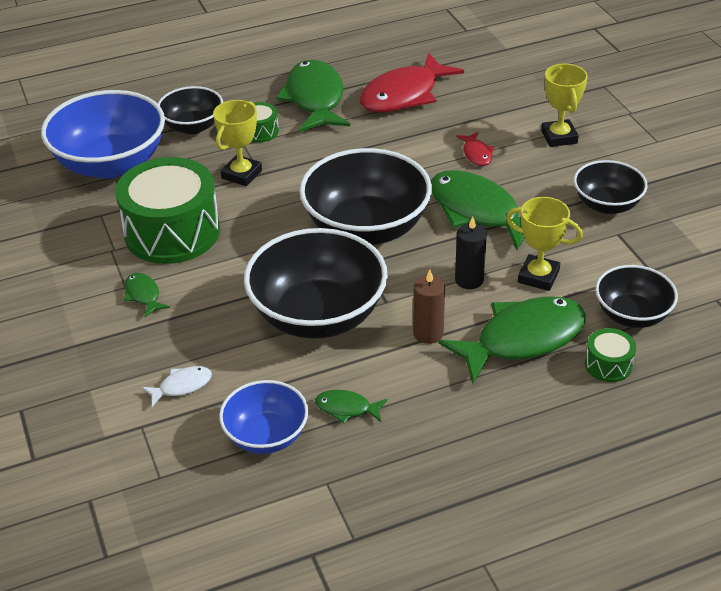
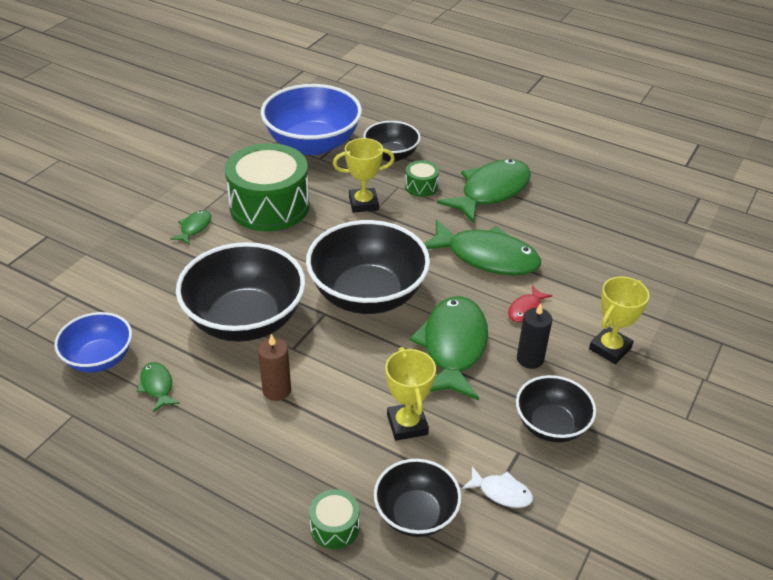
camera: 50 degrees right, 0 degrees up
(181, 386) = (119, 292): white fish -> white fish (501, 492)
(404, 95) = (553, 232): red fish -> none
(469, 280) = (362, 383): black candle -> black candle (530, 359)
(522, 339) = (318, 452): green fish -> green fish (486, 257)

